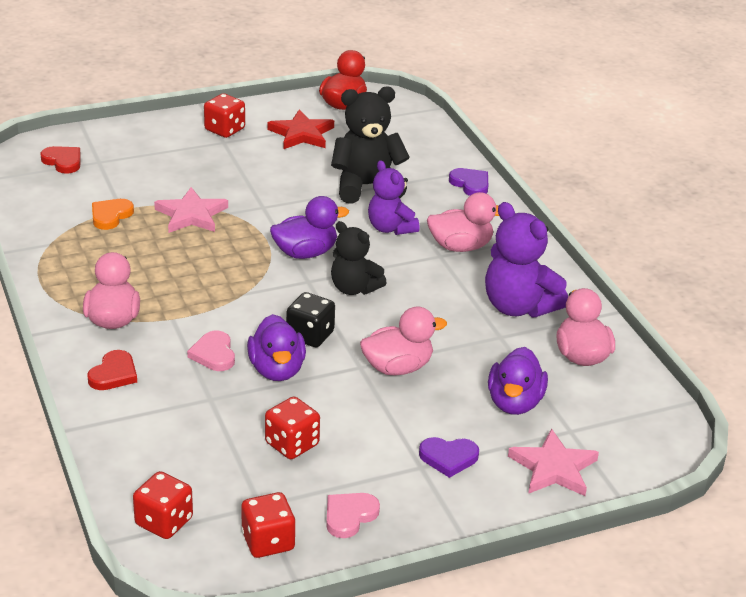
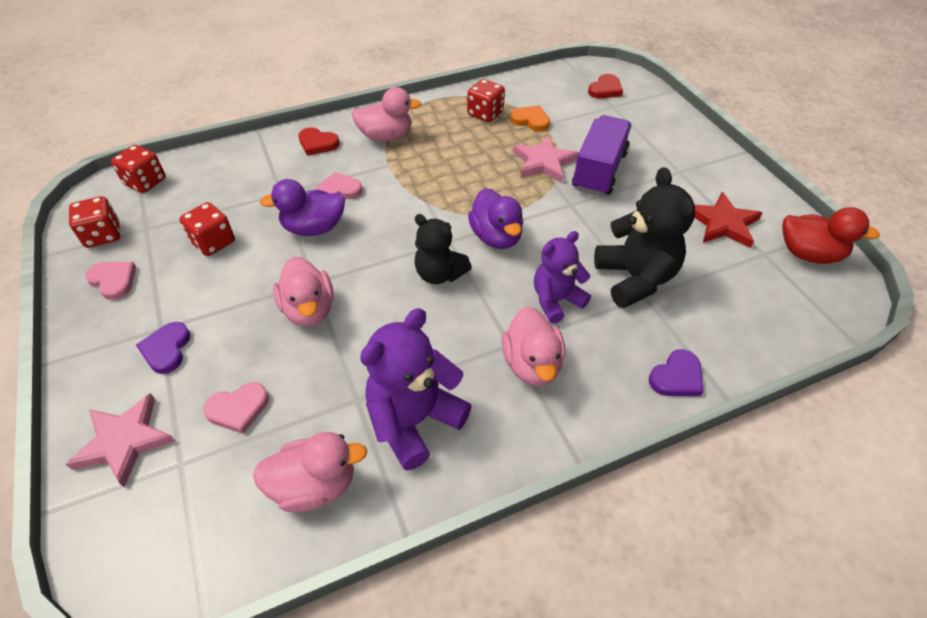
camera: 90 degrees right, 15 degrees up
(213, 184) = (599, 171): none -> purple truck
(225, 129) = (703, 170): red dice -> red dice (485, 114)
(310, 335) = (363, 246): black dice -> none
(354, 288) = (439, 274): black teddy bear -> black teddy bear turned 90 degrees counterclockwise
(514, 403) = (238, 409): purple duck -> pink heart

